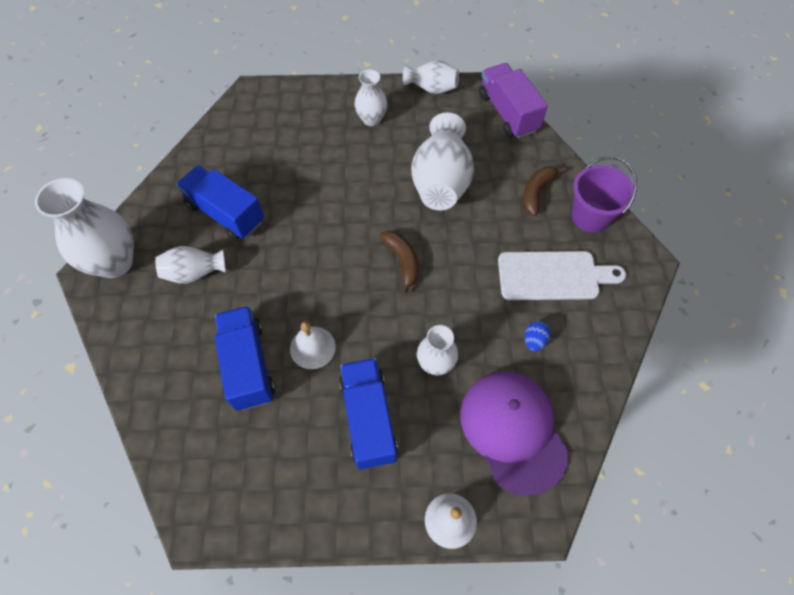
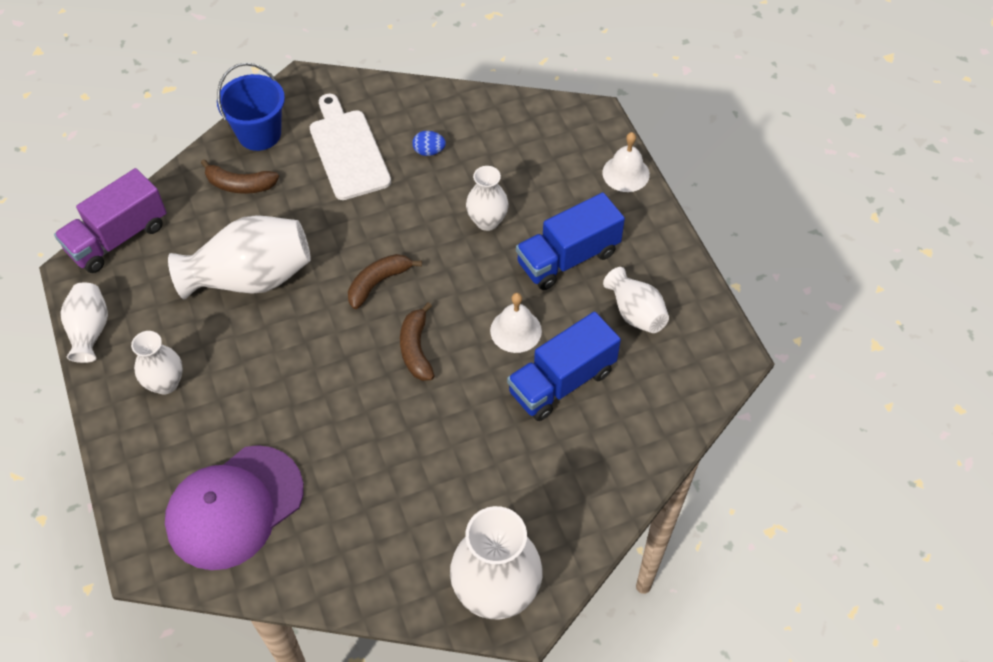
camera: 110 degrees left, 5 degrees down
(194, 273) = (474, 489): white vase -> white vase (635, 313)
(225, 213) = (376, 494): blue truck -> none
(329, 270) = (416, 349): none -> brown banana
(513, 431) = (527, 148): purple cap -> purple cap (234, 507)
(590, 216) = (259, 134): purple bucket -> blue bucket

